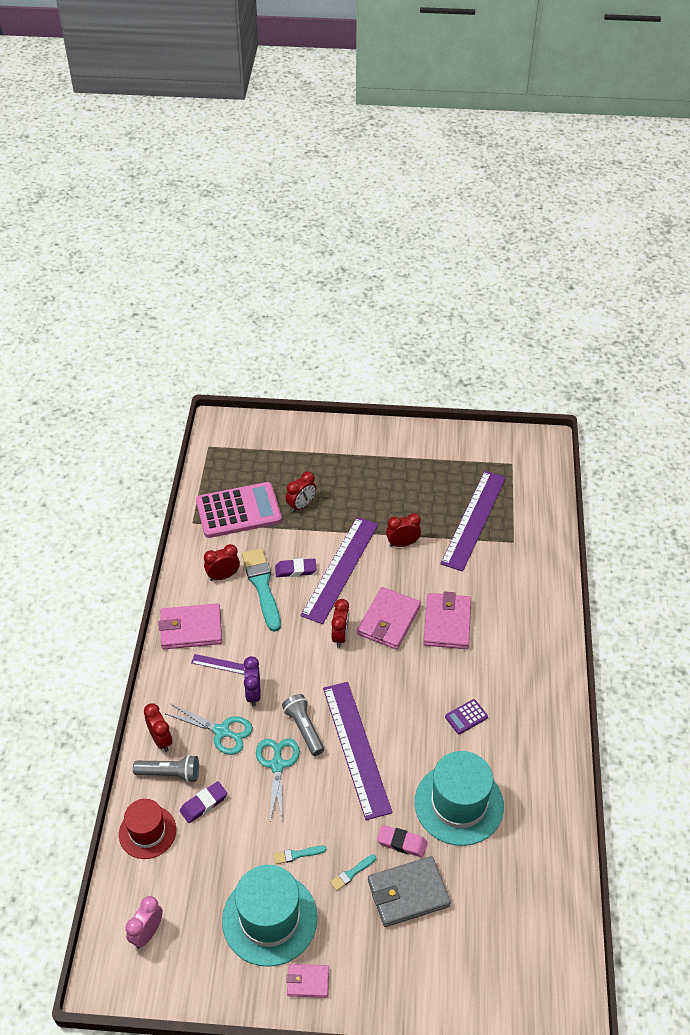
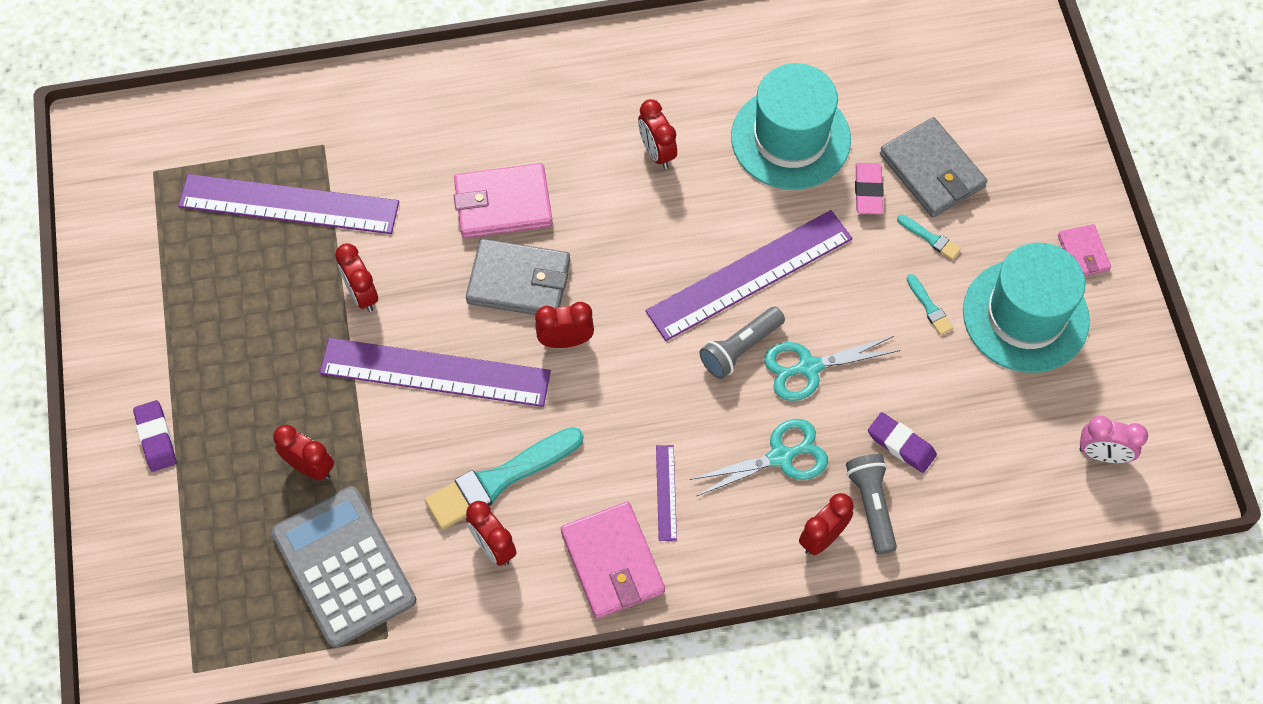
camera: 105 degrees left, 15 degrees up
(147, 832) = (968, 504): red hat -> none
(222, 731) = (781, 457): turquoise scissors -> turquoise scissors turned 60 degrees clockwise
(238, 511) = (344, 567): pink calculator -> grey calculator
(253, 694) = (704, 433): purple clock -> none
(295, 570) = (453, 438): purple eraser -> purple eraser (156, 438)
(388, 620) = (519, 282): pink wallet -> grey wallet
(466, 717) = (656, 152): purple calculator -> red clock

